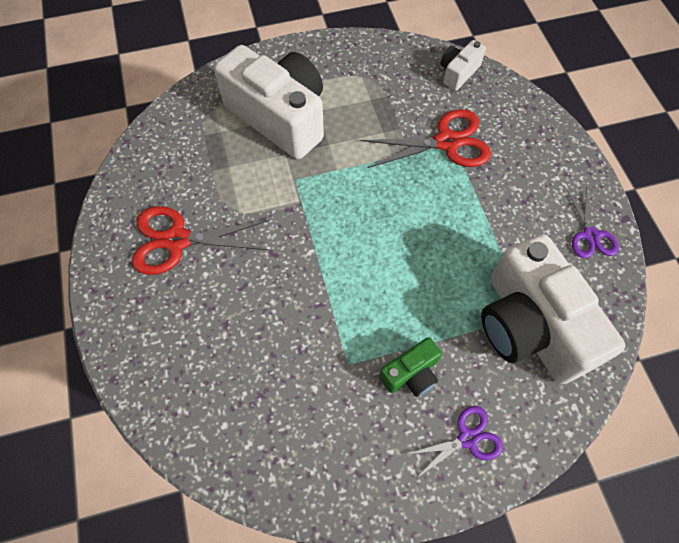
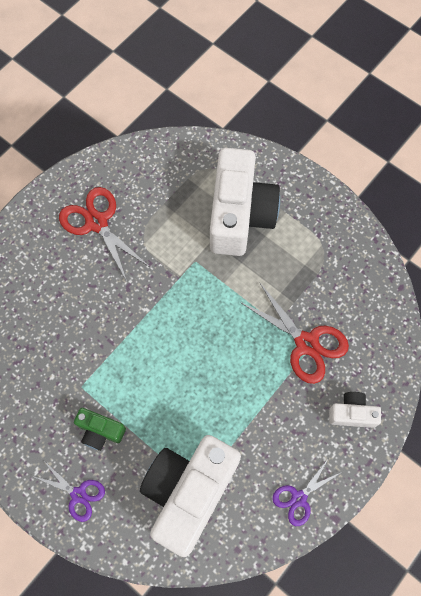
camera: 55 degrees right, 5 degrees up
(458, 73) = (383, 312): white camera -> white camera (352, 413)

